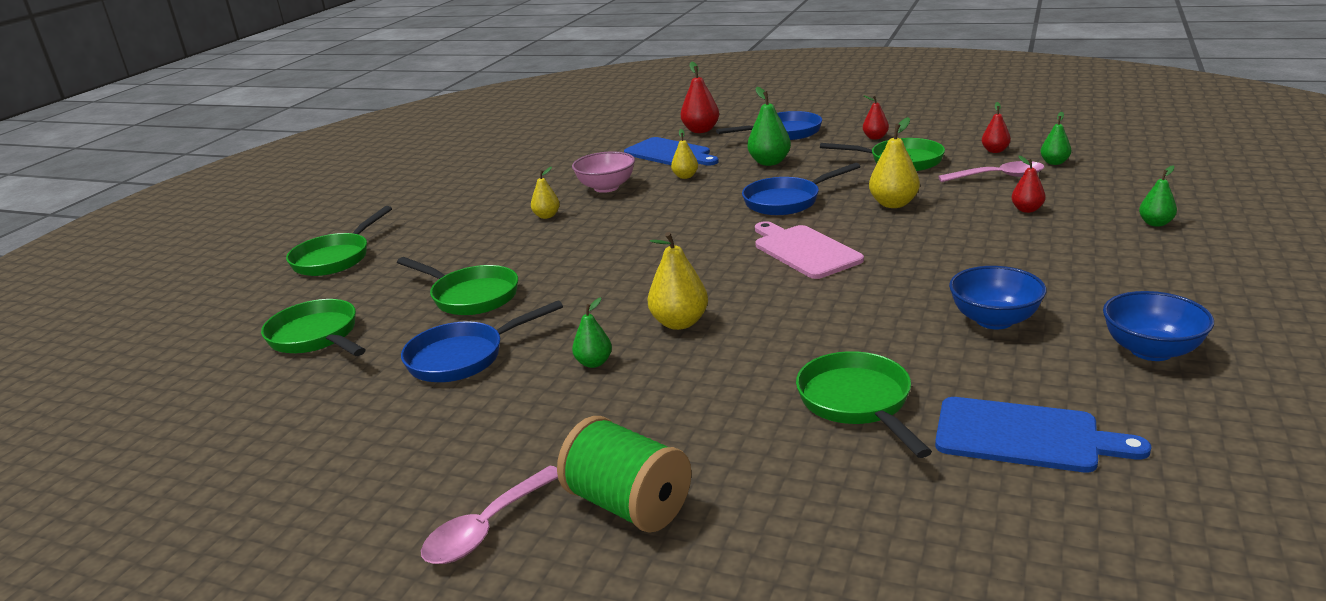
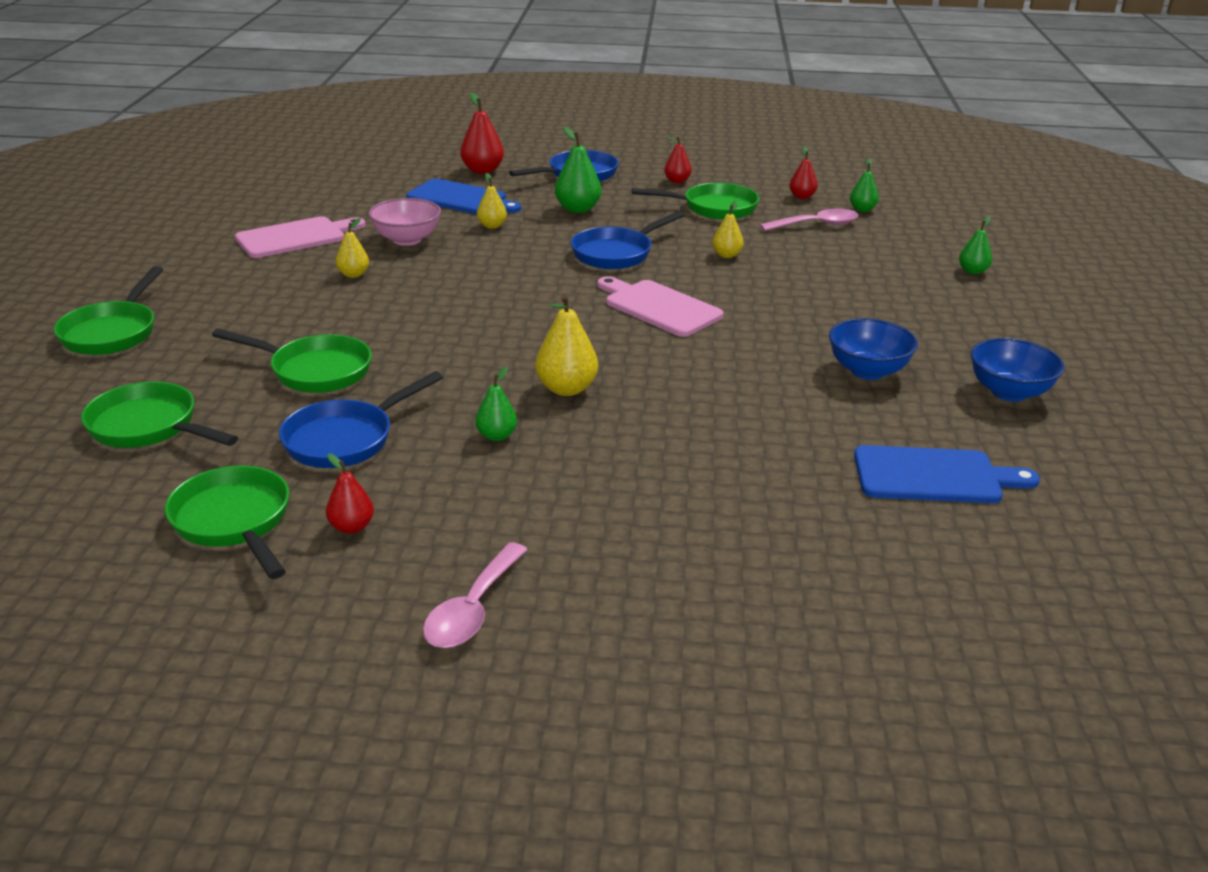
camera: 20 degrees left, 5 degrees up
(517, 185) = (295, 237): none -> pink cutting board
(628, 505) = (605, 572): green spool -> none
(857, 403) = (777, 457): green pan -> green pan (234, 522)
(893, 204) = (726, 255): yellow pear -> yellow pear, size x0.62
(1027, 210) = (855, 259): red pear -> red pear (351, 527)

